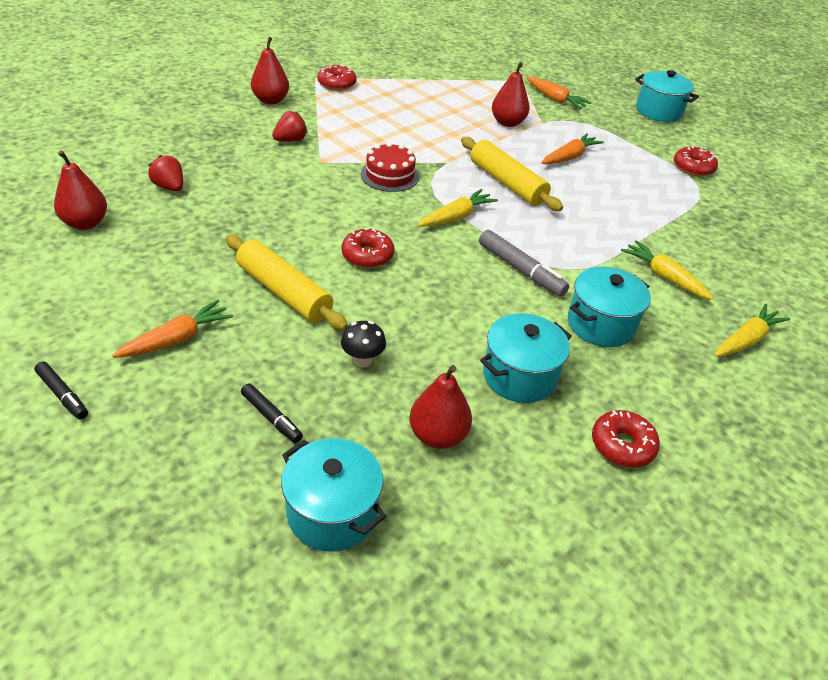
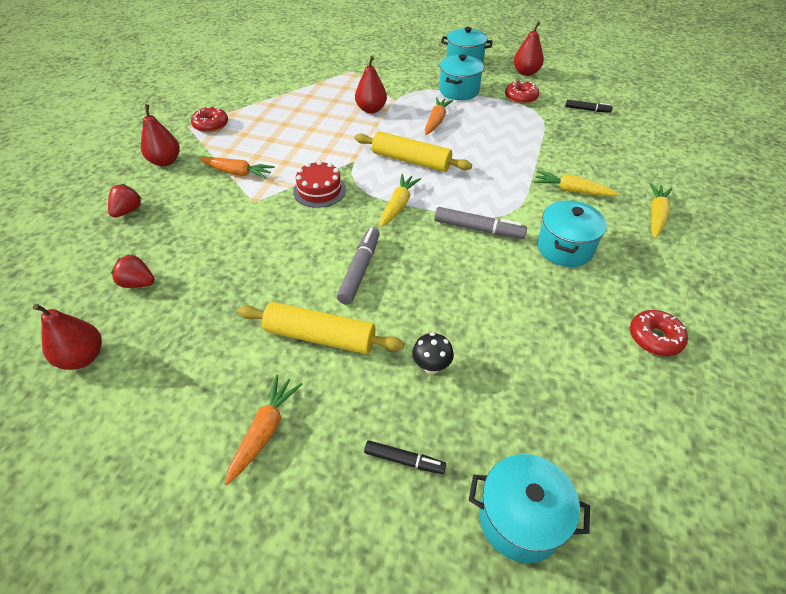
camera: 25 degrees left, 5 degrees up
(62, 394) = (203, 549): black marker -> black marker (587, 110)
(290, 140) = (212, 192): red strawberry -> red strawberry (128, 211)
(367, 255) = (359, 270): red donut -> grey marker
(438, 435) = (536, 401): red pear -> red pear (526, 73)
(519, 376) = (549, 318): turquoise pot -> turquoise pot (459, 91)
(555, 99) = (389, 77): orange carrot -> orange carrot (238, 173)

